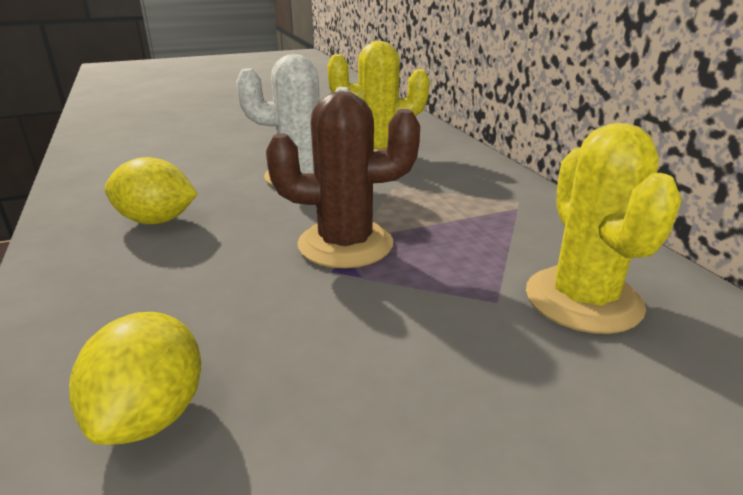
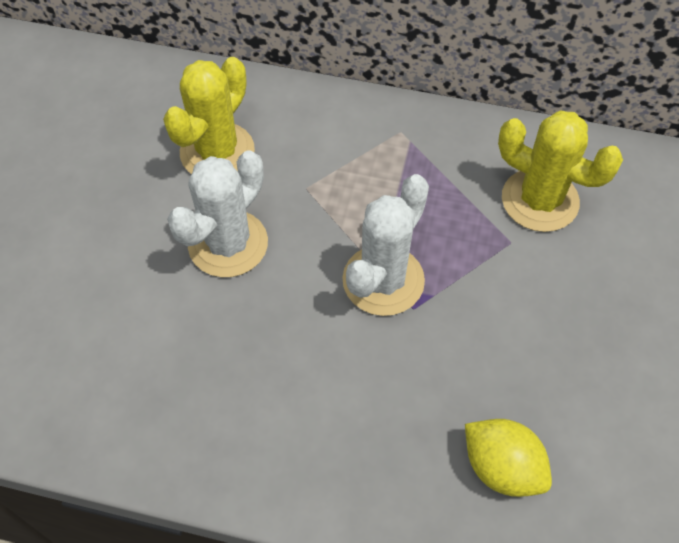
camera: 55 degrees left, 30 degrees up
(156, 221) = (236, 393): yellow lemon -> none
(345, 244) = (383, 280): brown cactus -> white cactus

